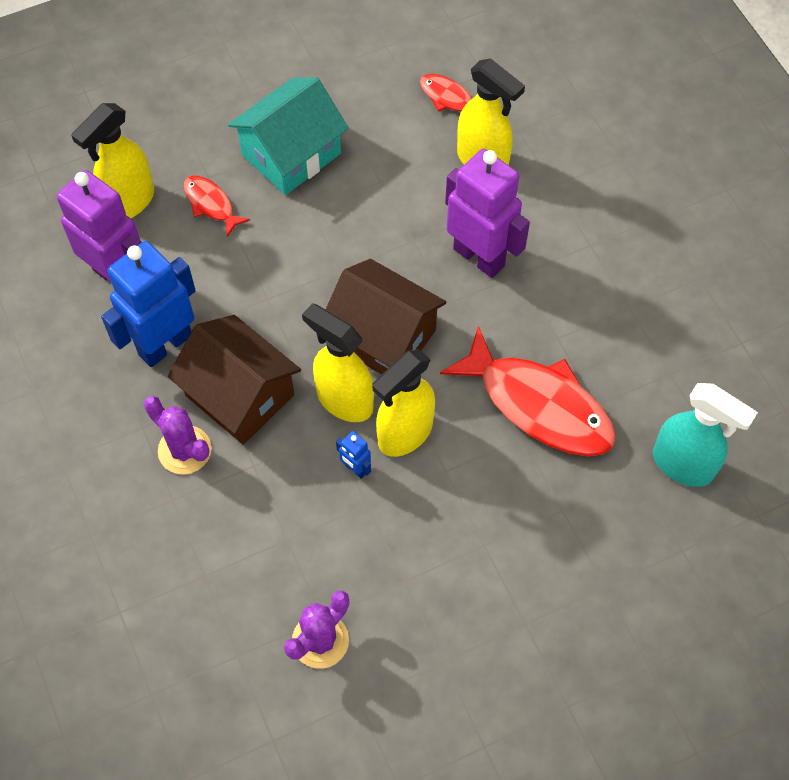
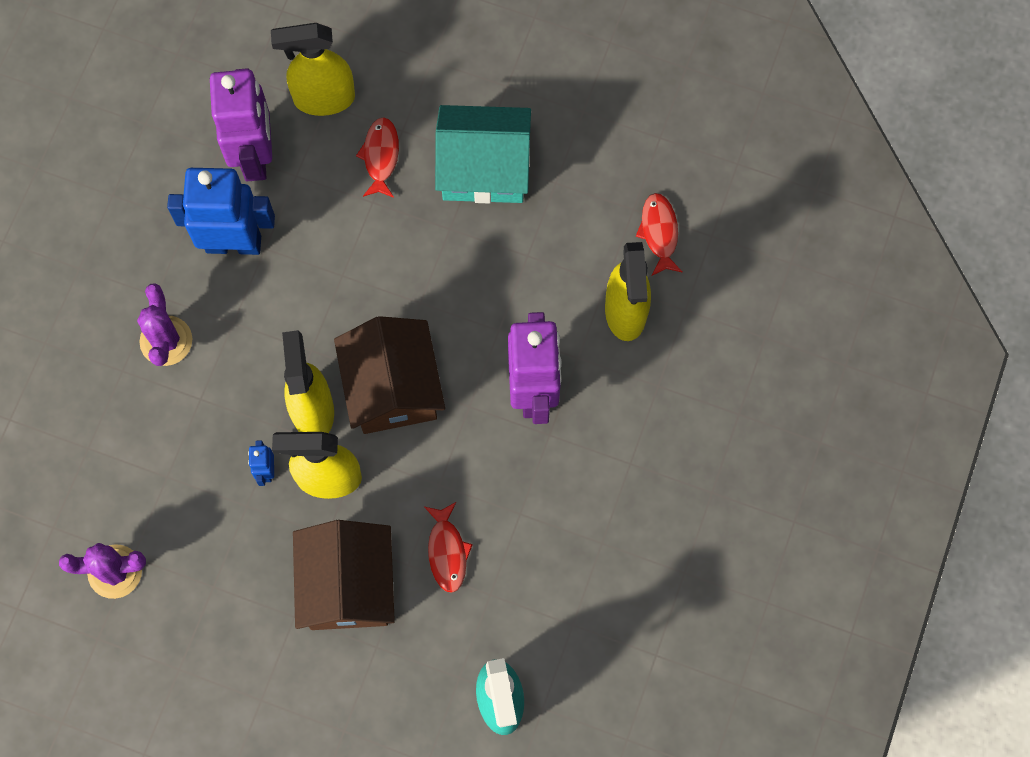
camera: 45 degrees right, 10 degrees up
(240, 395) = (245, 335): brown house -> brown house (348, 585)
(538, 405) = (447, 551): red fish -> red fish, size x0.48

